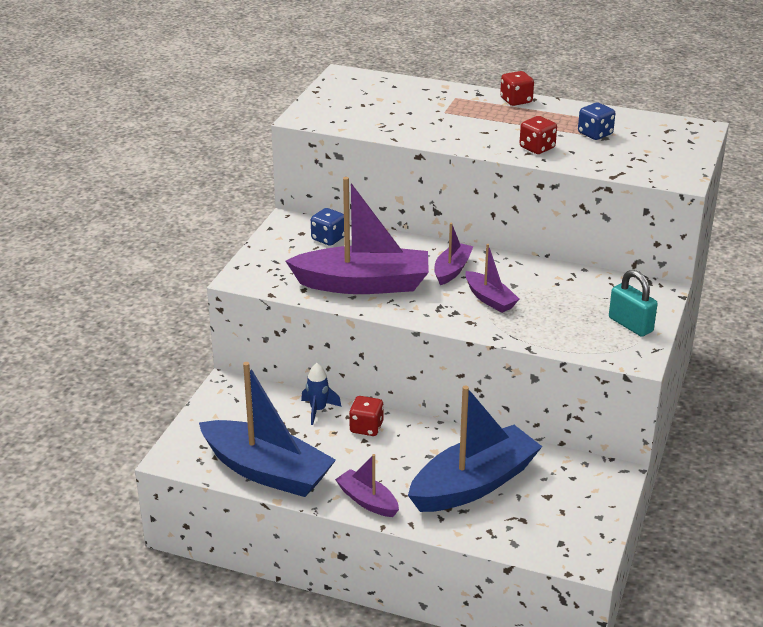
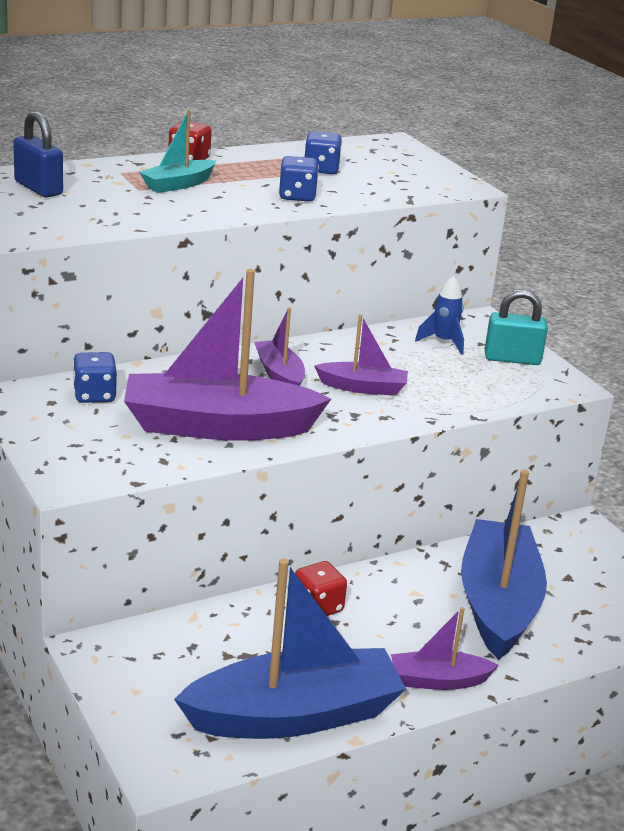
camera: 50 degrees left, 5 degrees down
(318, 410) = (240, 617): blue rocket -> blue rocket (443, 342)
(363, 284) = (218, 426): purple boat -> purple boat turned 135 degrees counterclockwise
(386, 94) = (38, 188): none -> blue padlock
(474, 116) = (178, 184): none -> turquoise boat
(537, 148) = (297, 196): red dice -> blue dice

